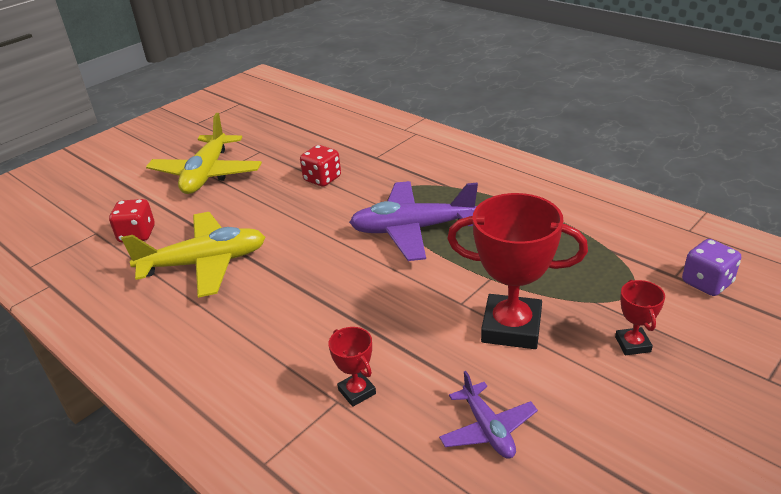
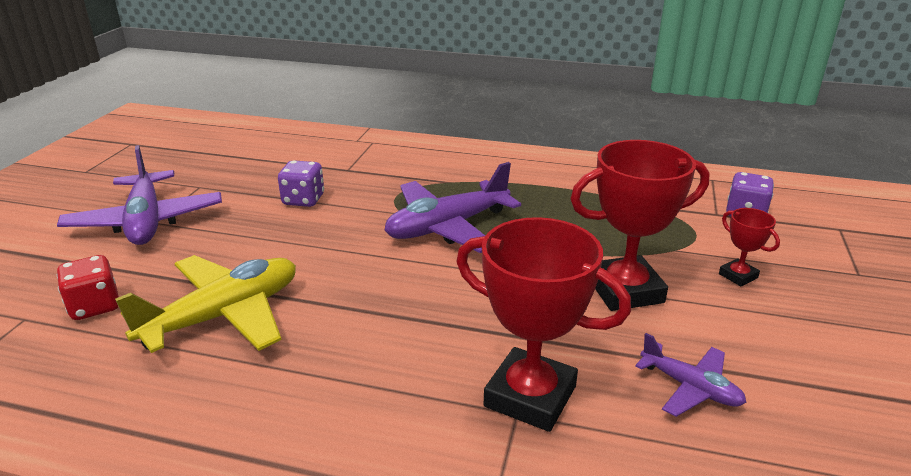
camera: 30 degrees left, 5 degrees down
(207, 174) = (146, 221): yellow plane -> purple plane
(322, 179) = (303, 200): red dice -> purple dice
(357, 392) = (530, 396): red trophy -> red trophy, size x2.08

